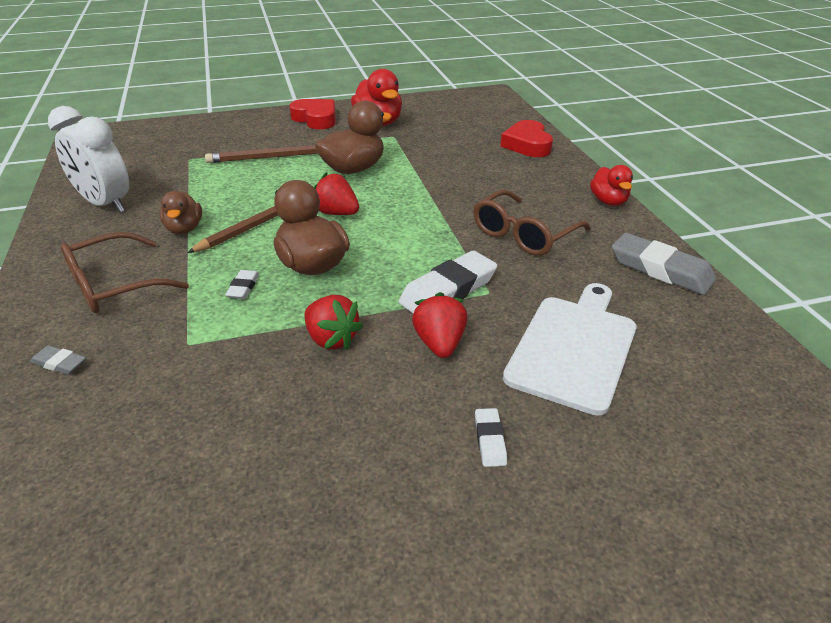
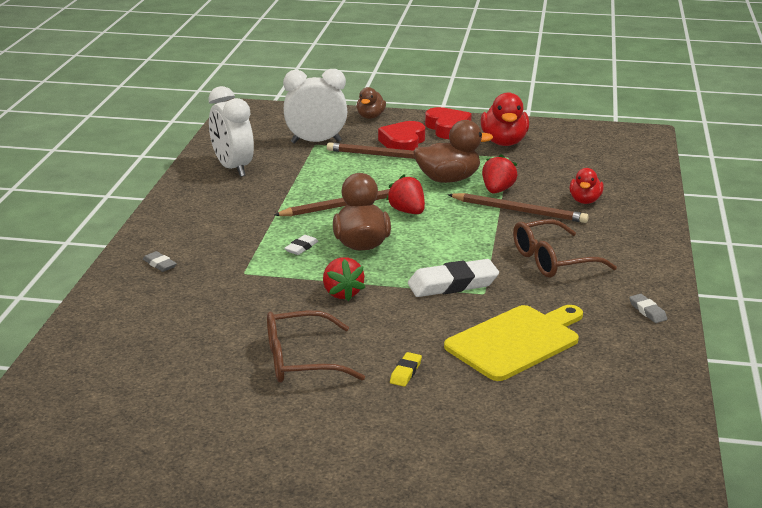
camera: 25 degrees right, 10 degrees down
(115, 285) = (214, 226): brown glasses -> brown glasses (302, 360)
(184, 229) = (282, 198): brown duck -> brown duck (370, 117)
(189, 156) = (316, 142): none -> white clock
(440, 343) = (417, 314): red strawberry -> red strawberry (497, 190)
(447, 188) = (519, 211): none -> brown pencil
(490, 440) = (405, 372): white eraser -> yellow eraser
(527, 145) = (632, 189): red heart -> red heart (403, 143)
(573, 348) = (516, 341): white cutting board -> yellow cutting board
(608, 201) = (660, 252): red duck -> red duck (585, 201)
(660, 269) = (647, 311): grey eraser -> grey eraser, size x0.48

